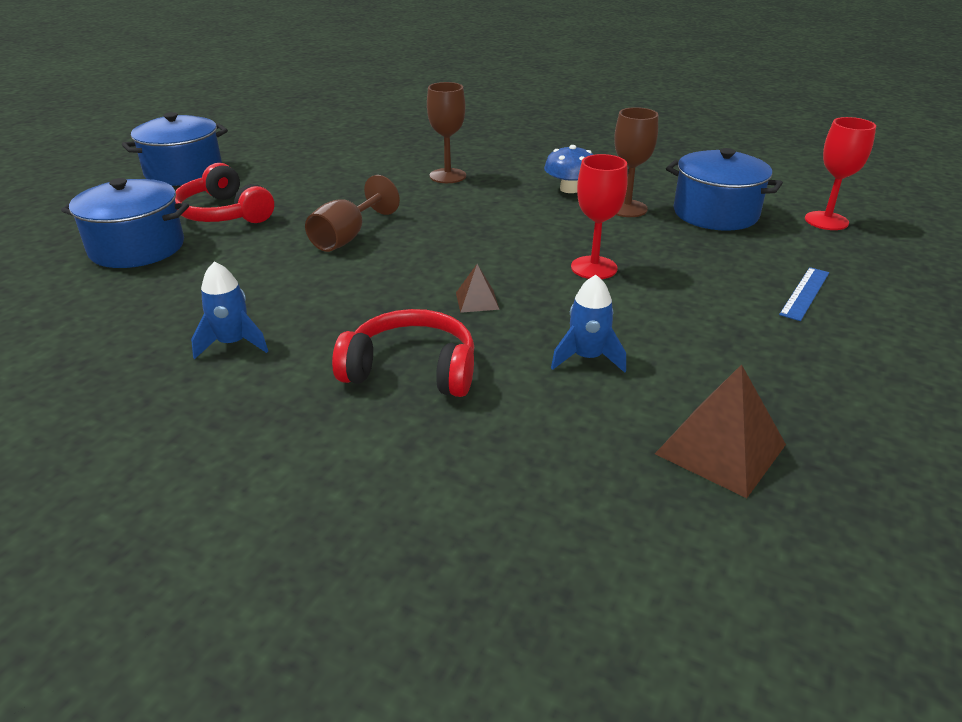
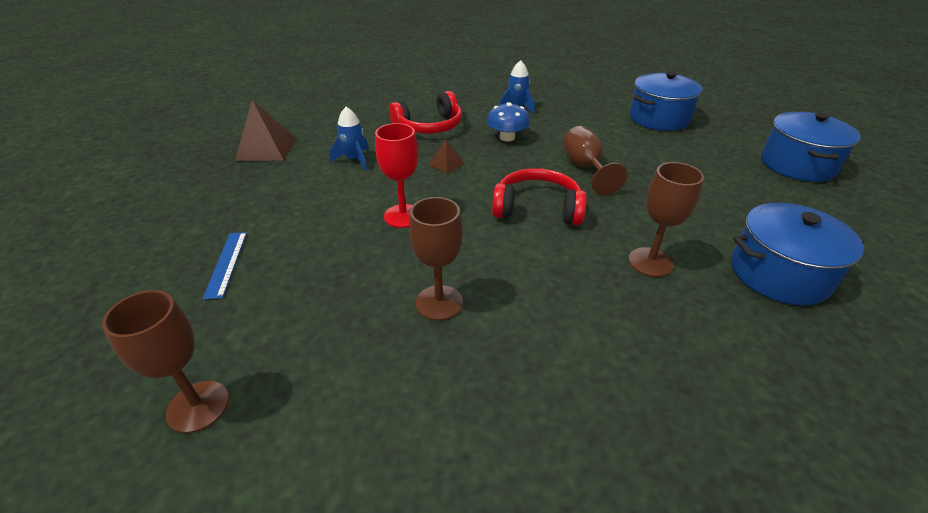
camera: 140 degrees right, 5 degrees up
(224, 213) = (683, 151): red headphones -> red headphones (537, 208)
(569, 189) = (524, 305): blue mushroom -> blue mushroom (507, 137)
(715, 213) = (342, 345): blue pot -> blue pot (778, 274)
(826, 221) = (198, 406): red goblet -> brown goblet

